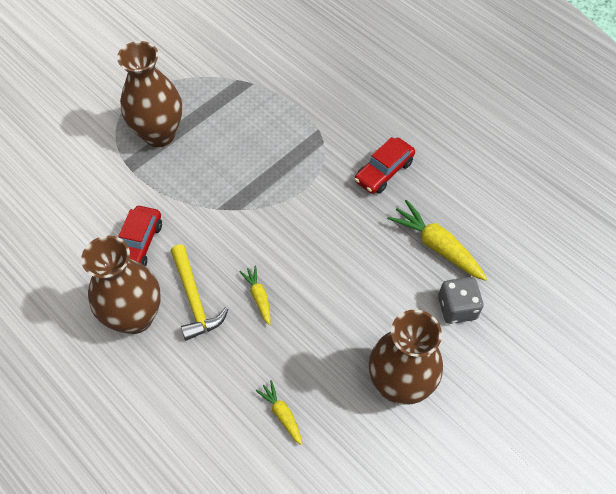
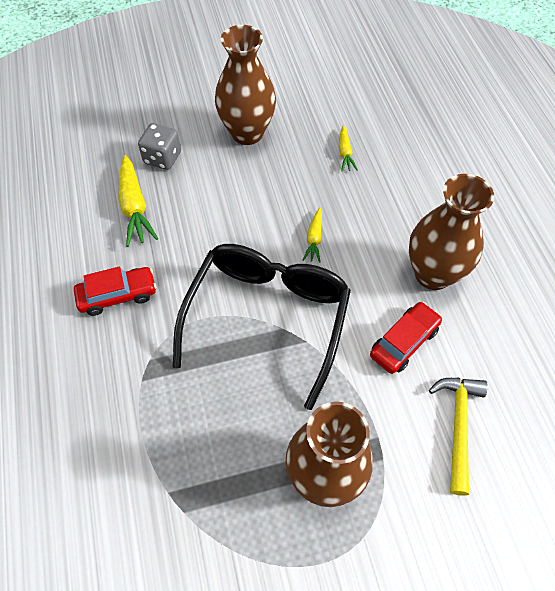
camera: 150 degrees left, 0 degrees up
(194, 299) = (372, 264): yellow hammer -> yellow hammer (458, 426)
(257, 211) = (267, 317): none -> black glasses

